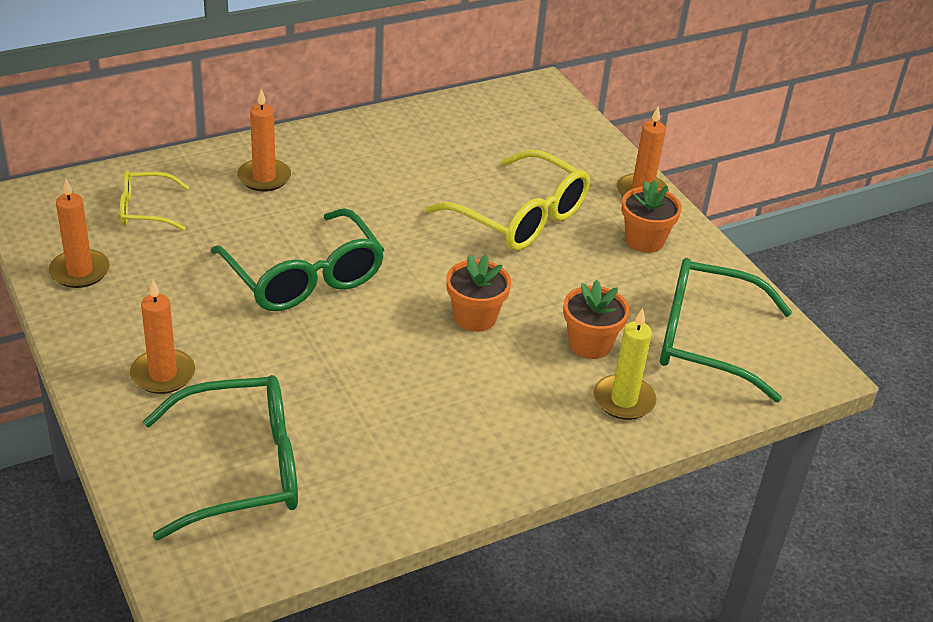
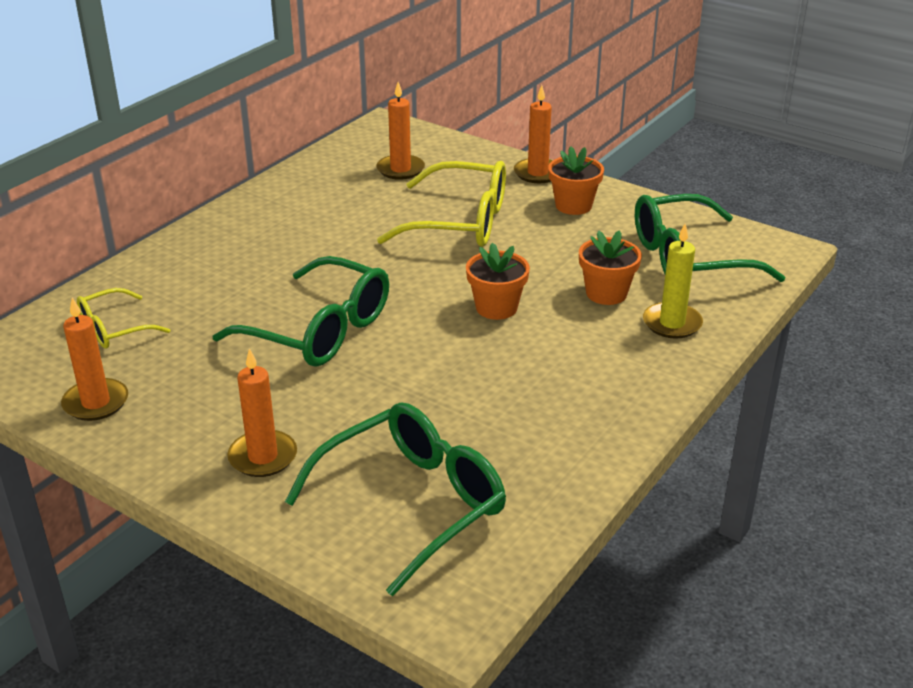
camera: 25 degrees left, 5 degrees down
(264, 178) = (206, 265): orange candle -> orange candle (400, 169)

